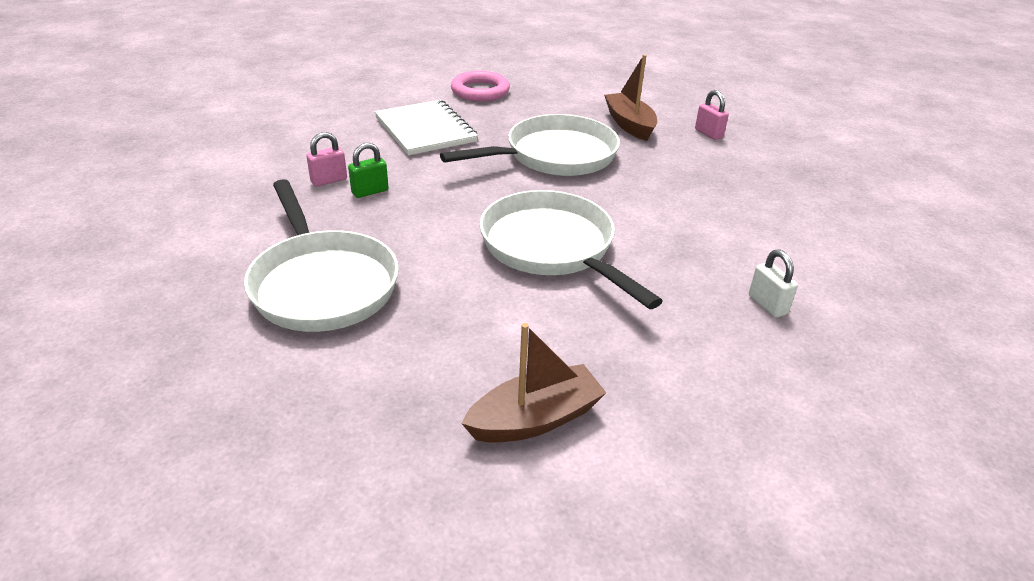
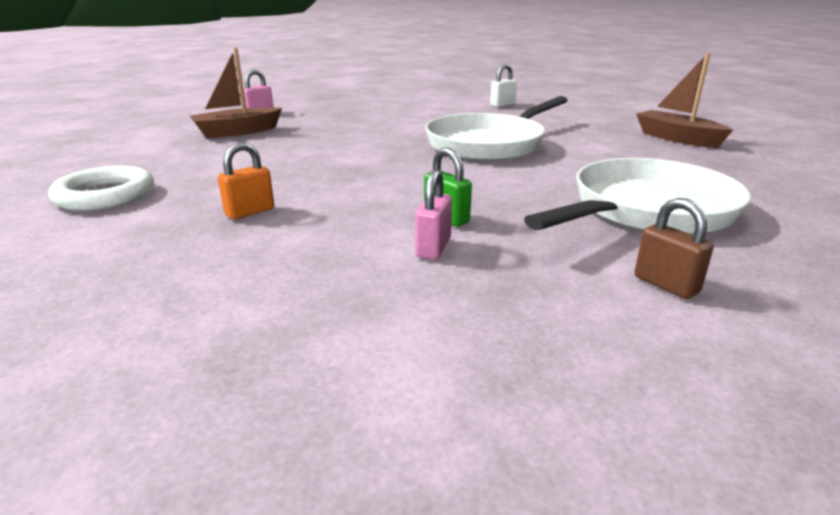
camera: 100 degrees left, 10 degrees down
(218, 246) = (666, 285): none -> brown padlock
(329, 180) = (433, 248): pink padlock -> pink padlock turned 60 degrees clockwise
(425, 130) = (250, 212): white notebook -> orange padlock
(480, 91) = (105, 195): pink ring -> white ring
(554, 156) = (317, 151): white pan -> none

